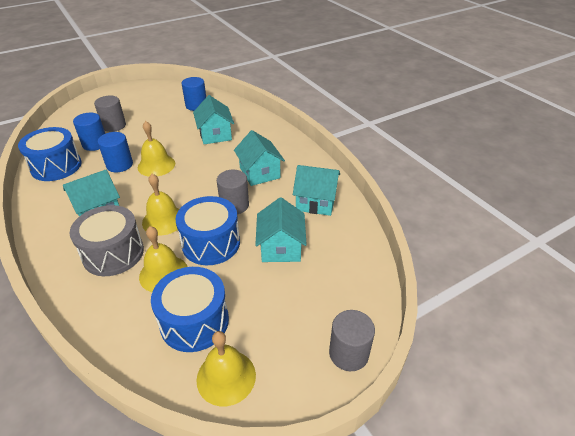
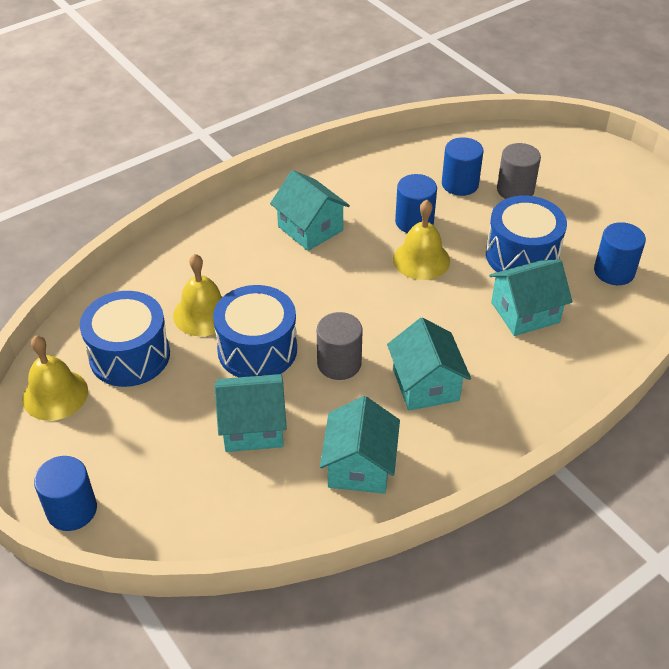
camera: 85 degrees right, 5 degrees up
(56, 166) = (398, 164): blue drum -> blue drum (522, 255)
(113, 253) = (236, 262): grey drum -> none
(164, 220) = (299, 293): yellow bell -> none
(259, 173) = (425, 385): turquoise house -> turquoise house turned 75 degrees counterclockwise
(348, 353) = (72, 510): grey cylinder -> blue cylinder

